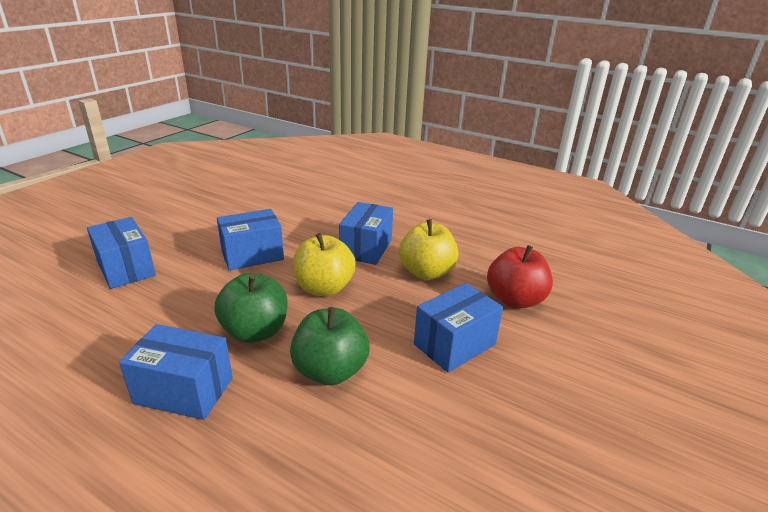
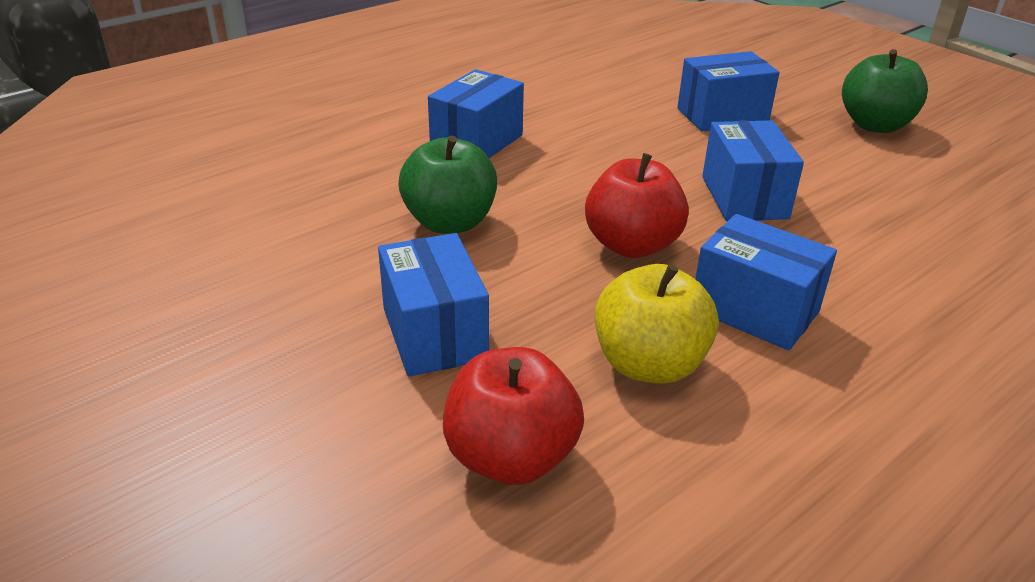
camera: 110 degrees right, 5 degrees up
(255, 331) = (551, 184): green apple -> green apple (875, 125)
(324, 288) = (632, 245): yellow apple -> red apple

